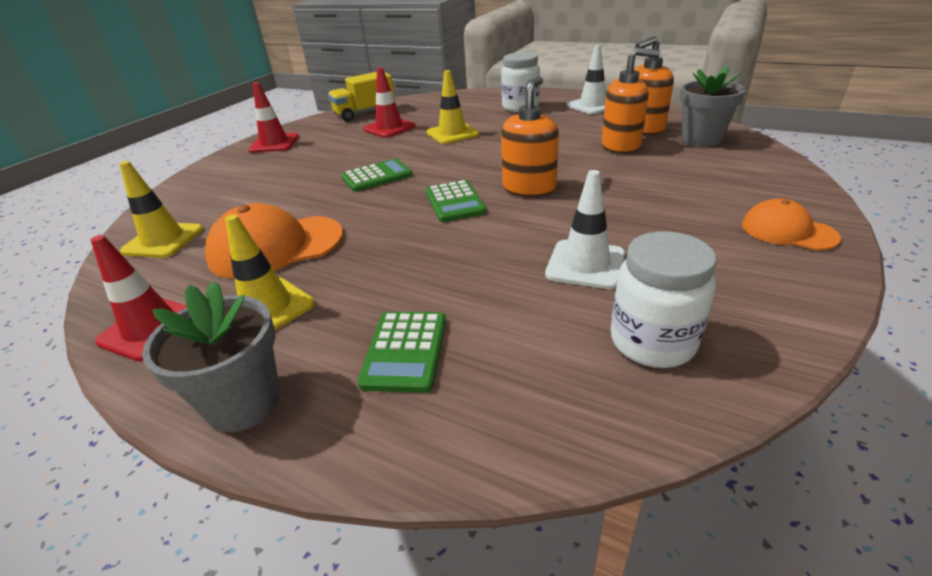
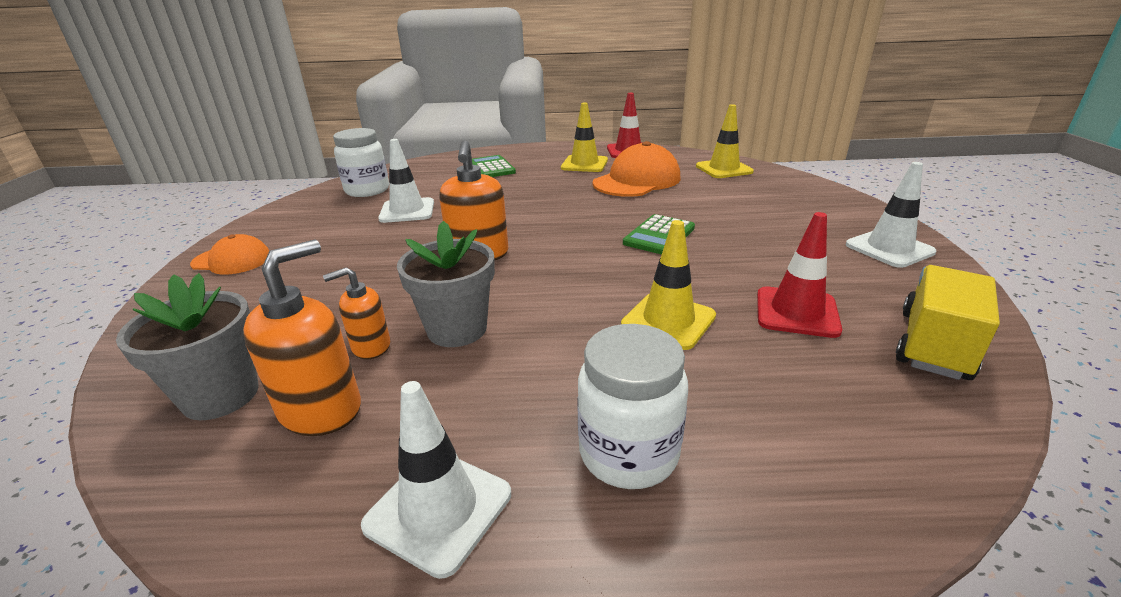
camera: 150 degrees right, 5 degrees down
(244, 403) = (543, 149): grey flower pot -> grey flower pot (457, 329)
(274, 143) = (889, 248): red traffic cone -> white traffic cone
(455, 202) = (542, 229): green calculator -> none
(621, 146) = (370, 347): orange soap dispenser -> orange soap dispenser, size x0.60

